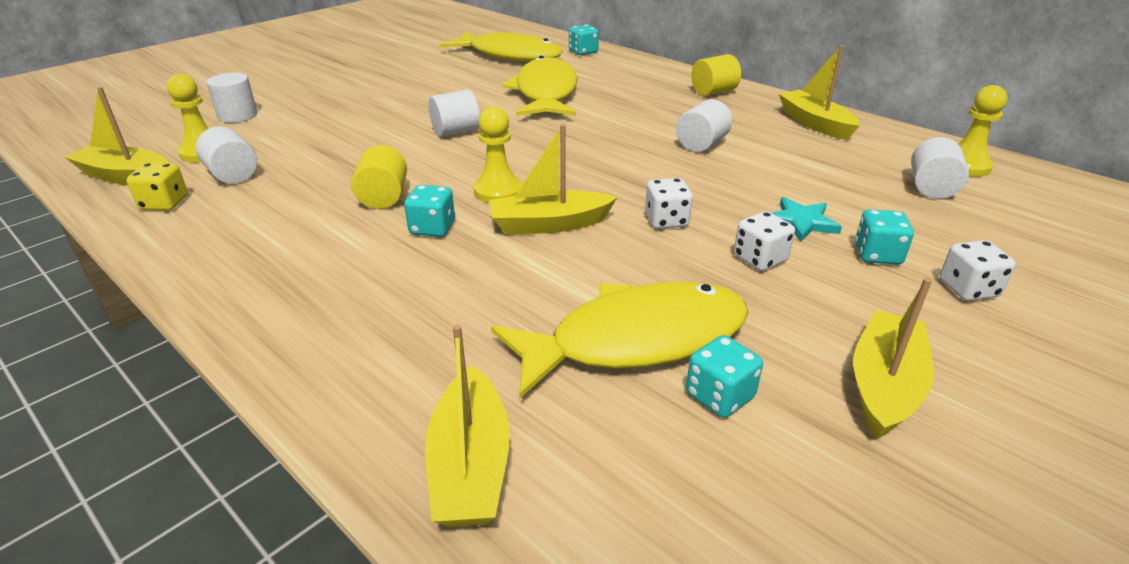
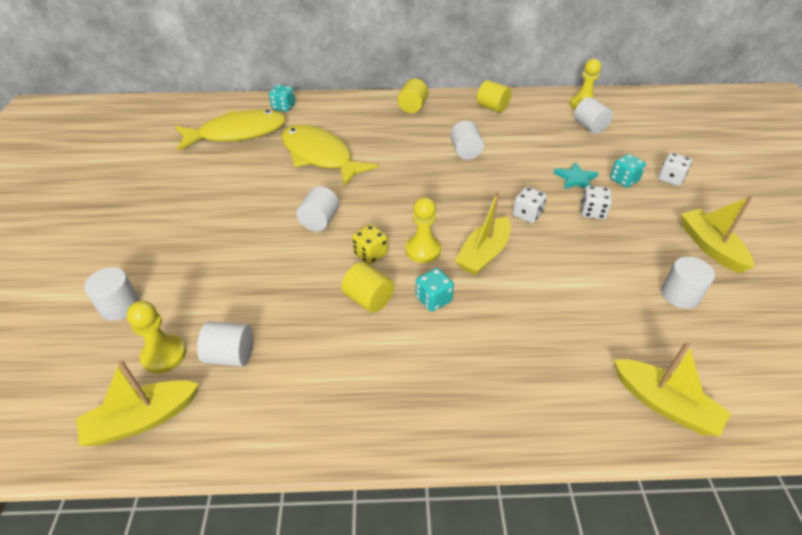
camera: 45 degrees left, 10 degrees up
(164, 203) = (227, 413): yellow dice -> yellow dice (370, 254)
(636, 340) = (618, 292): yellow fish -> none
(719, 396) = (680, 295): turquoise dice -> white cylinder
(815, 124) = (492, 107): yellow boat -> yellow cylinder

